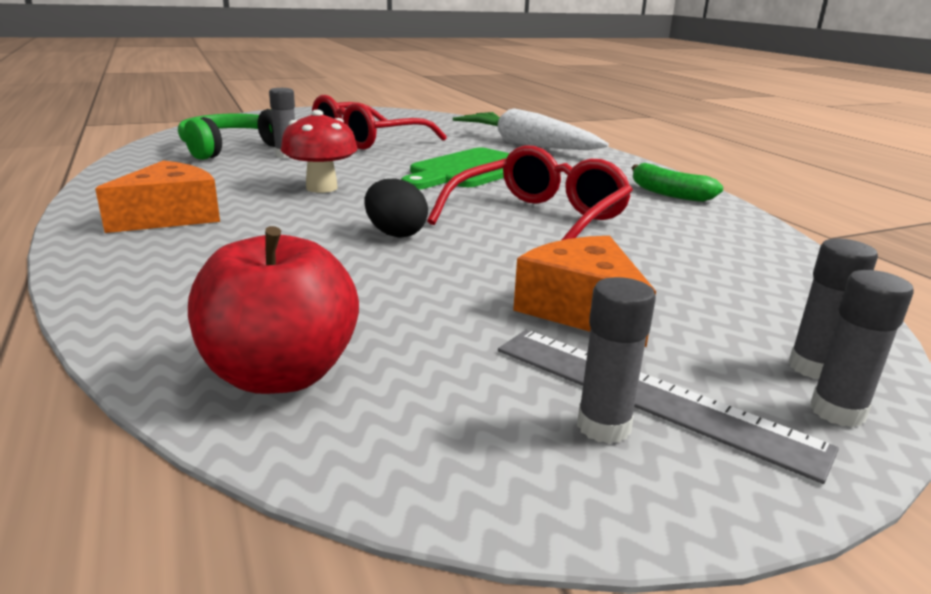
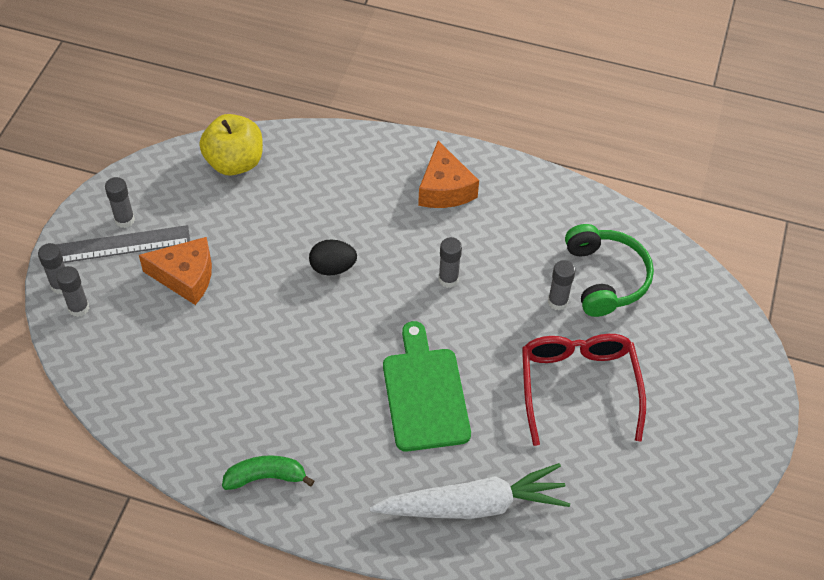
camera: 130 degrees right, 30 degrees up
(281, 374) = (234, 162): red apple -> yellow apple
(321, 188) = (448, 279): red mushroom -> grey glue stick
(539, 220) = (292, 350): red glasses -> none

